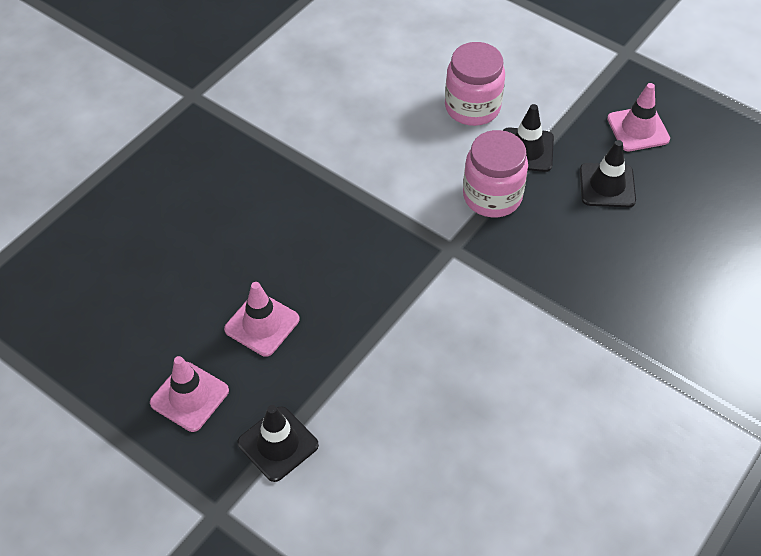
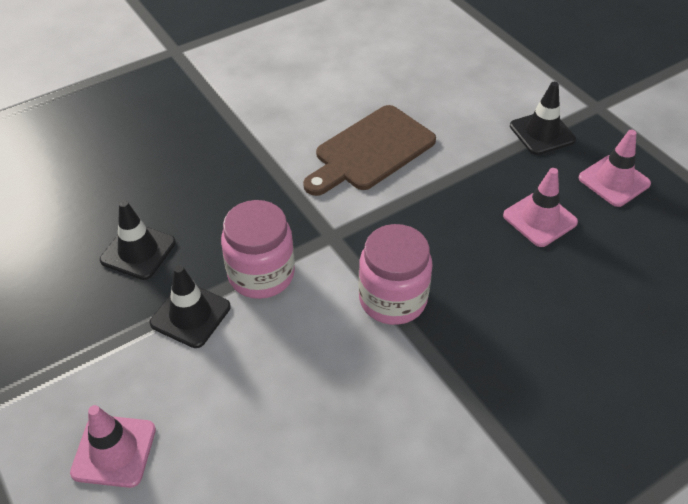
camera: 160 degrees left, 5 degrees down
(459, 356) = (371, 151): none -> brown cutting board
(472, 107) = (215, 392): pink jar -> pink jar (393, 299)
(638, 129) = (52, 302): pink traffic cone -> pink traffic cone (114, 451)

